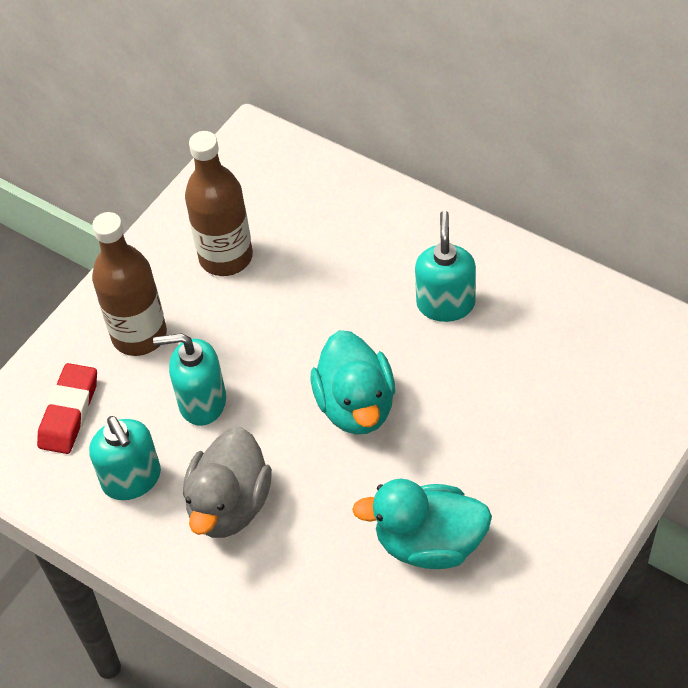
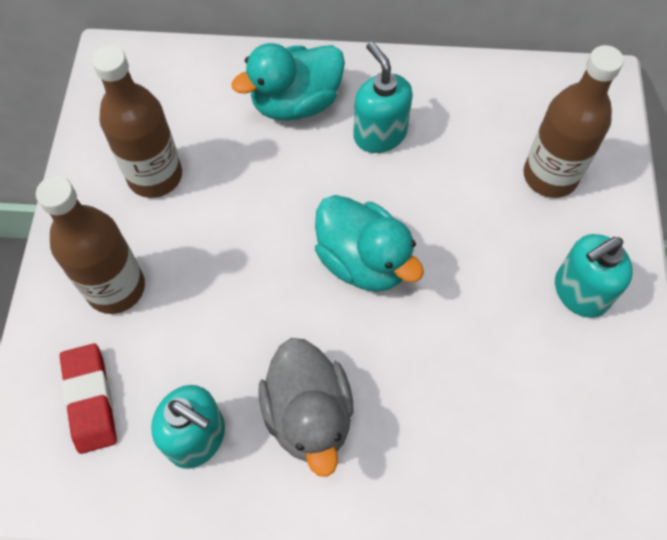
camera: 35 degrees left, 10 degrees up
(202, 402) = (218, 325): turquoise soap dispenser -> turquoise soap dispenser (580, 292)
(429, 543) = (510, 358): turquoise duck -> turquoise duck (296, 103)
(580, 409) = (550, 176): none -> brown bottle

